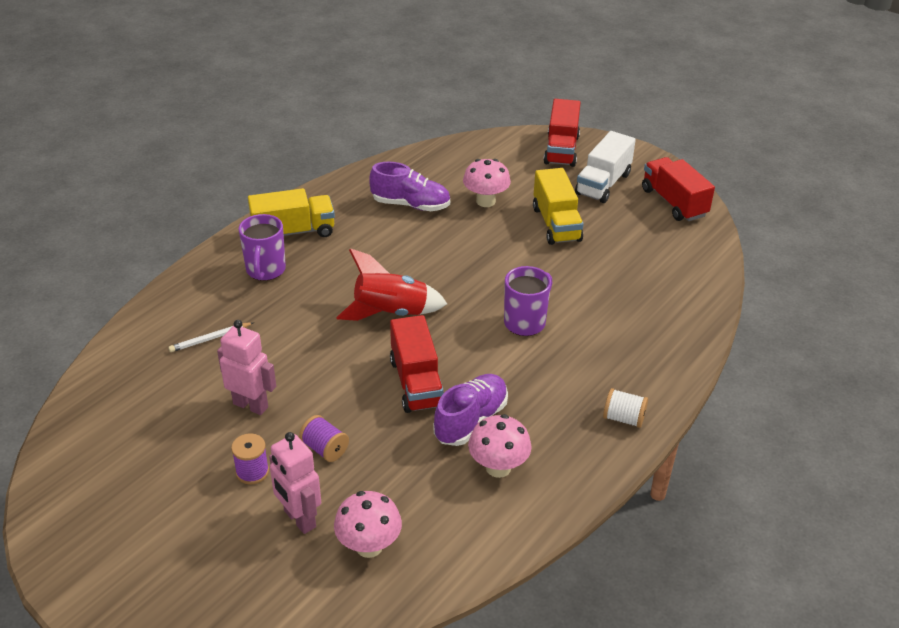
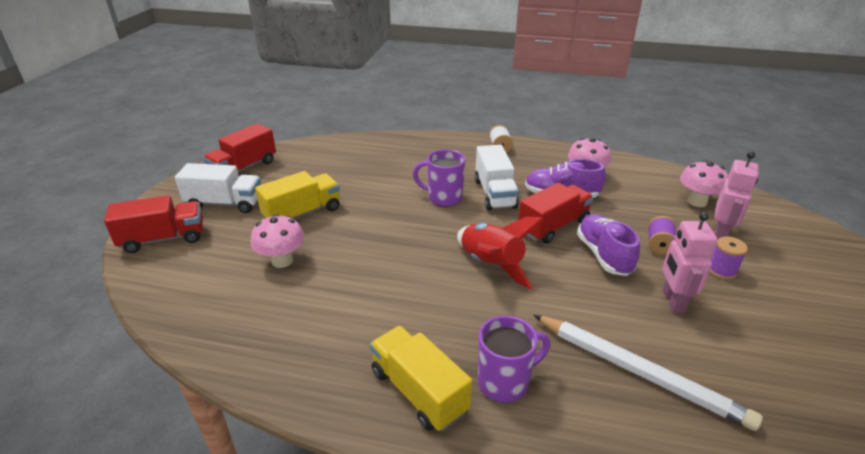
camera: 115 degrees left, 5 degrees down
(210, 339) = (639, 373): white pencil -> white pencil, size x2.22
(411, 205) = (312, 310): purple shoe -> purple shoe (603, 255)
(509, 365) = (494, 193): none -> white truck

